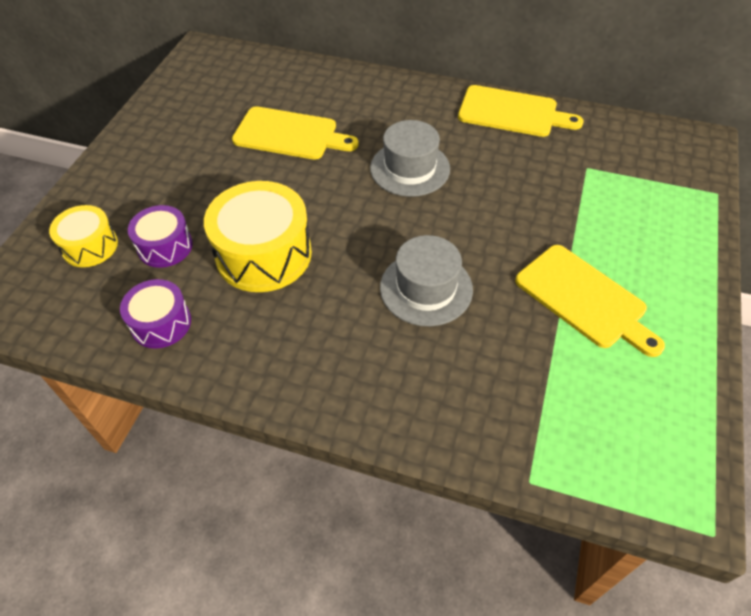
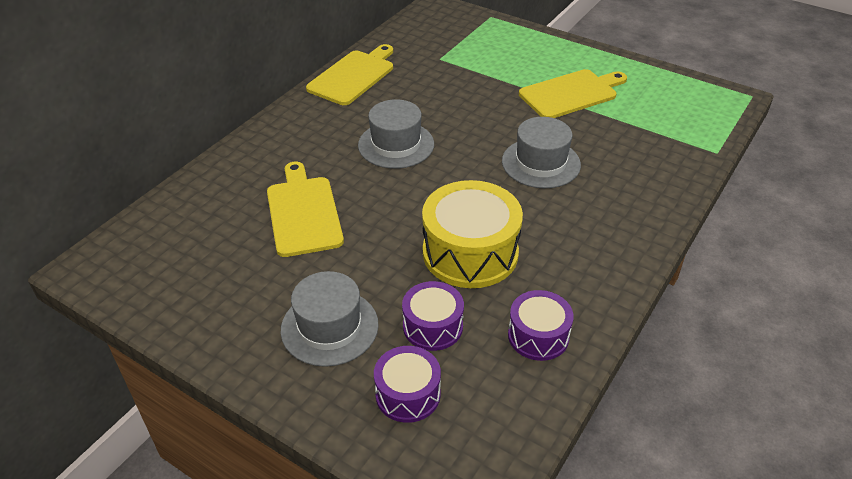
camera: 75 degrees left, 10 degrees down
(90, 246) = (408, 394): yellow drum -> purple drum
(157, 184) = (329, 327): none -> grey hat
(290, 134) = (303, 212): yellow cutting board -> yellow cutting board turned 45 degrees counterclockwise

